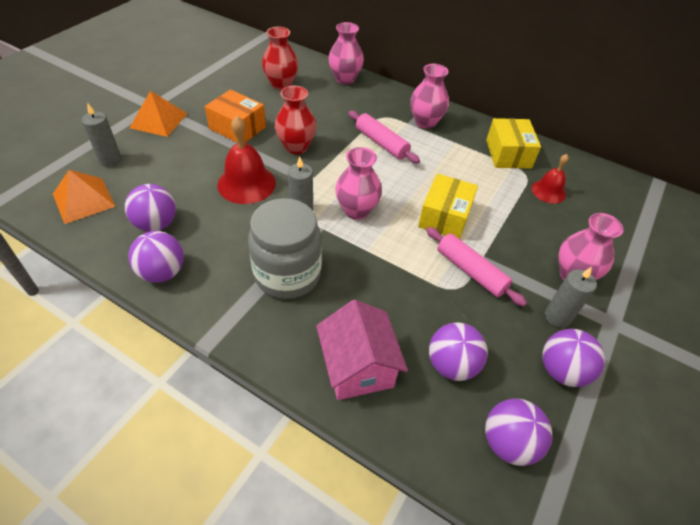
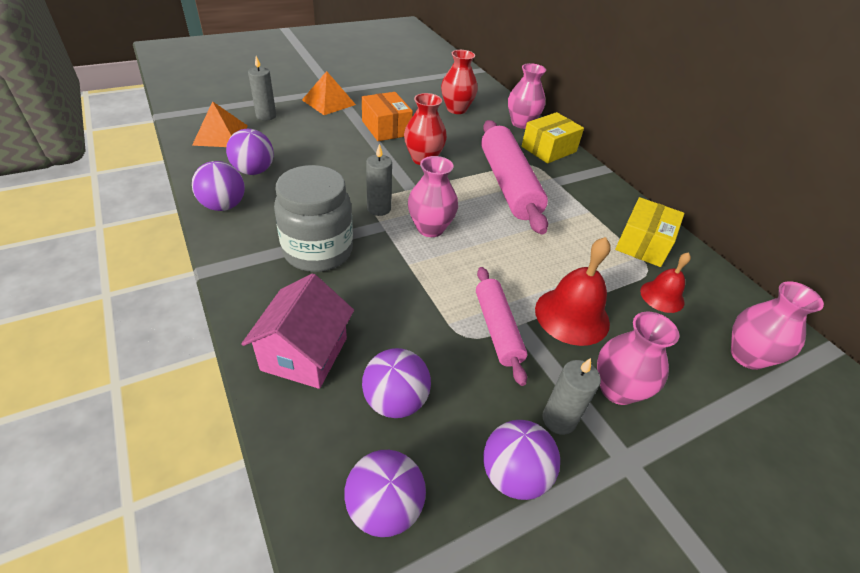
camera: 30 degrees right, 5 degrees down
(246, 183) = (353, 170): red bell -> red bell (572, 315)
(381, 143) = (508, 184): pink rolling pin -> pink rolling pin, size x1.72
(425, 122) = (572, 183): pink vase -> pink vase (747, 356)
(444, 217) = (515, 270): yellow box -> yellow box (548, 149)

